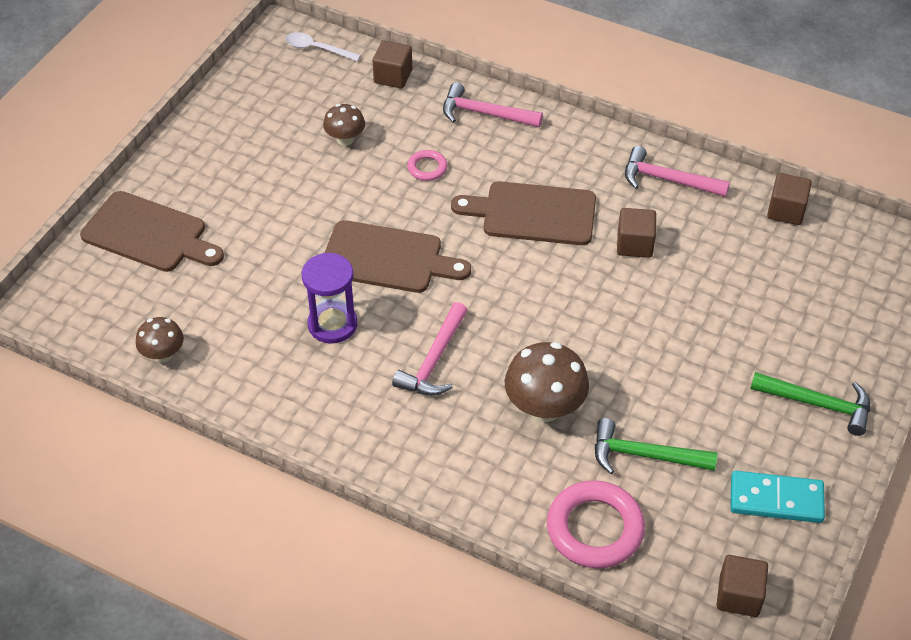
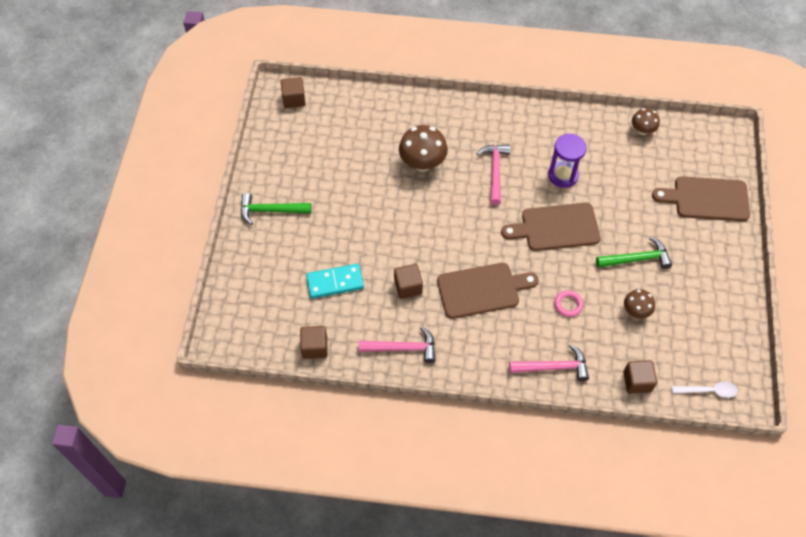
camera: 160 degrees right, 10 degrees up
(595, 529) = (373, 109): pink ring -> none
(644, 455) = (359, 153): green hammer -> green hammer (636, 259)
(776, 499) = (284, 150): turquoise domino -> turquoise domino (335, 282)

